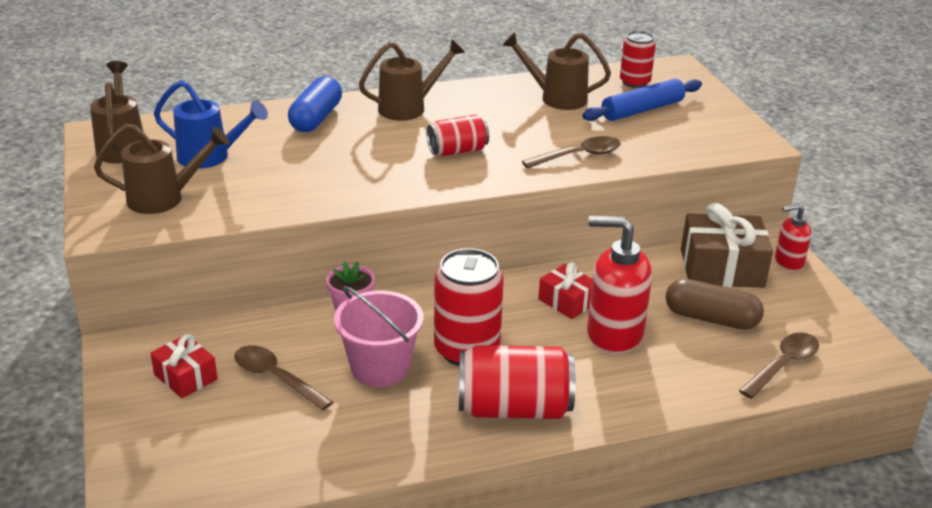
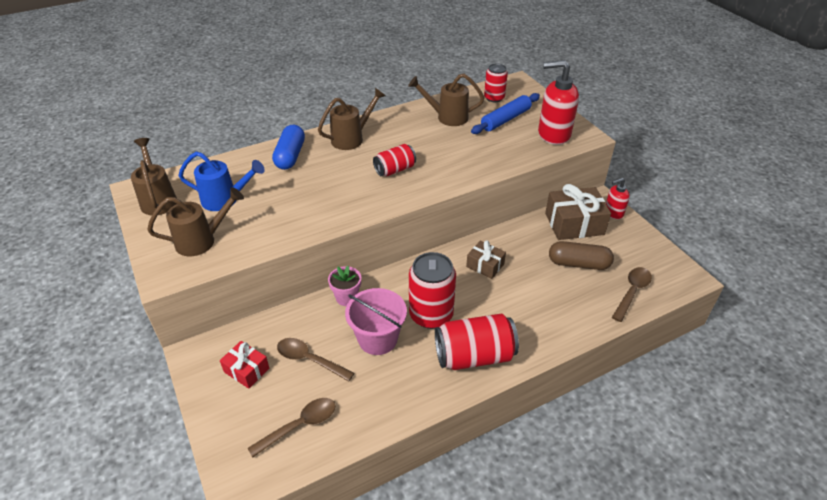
camera: 10 degrees left, 10 degrees up
(567, 301) = (485, 265): red gift -> brown gift
(579, 156) = (476, 162): brown spoon -> brown spoon (300, 425)
(613, 334) = (521, 286): red soap dispenser -> red soap dispenser (553, 134)

